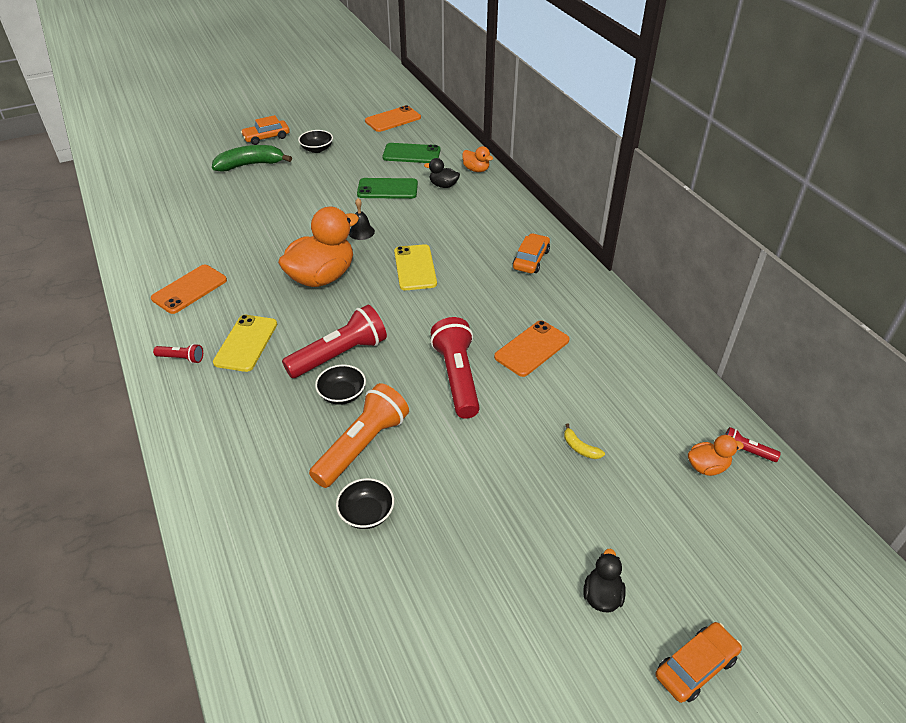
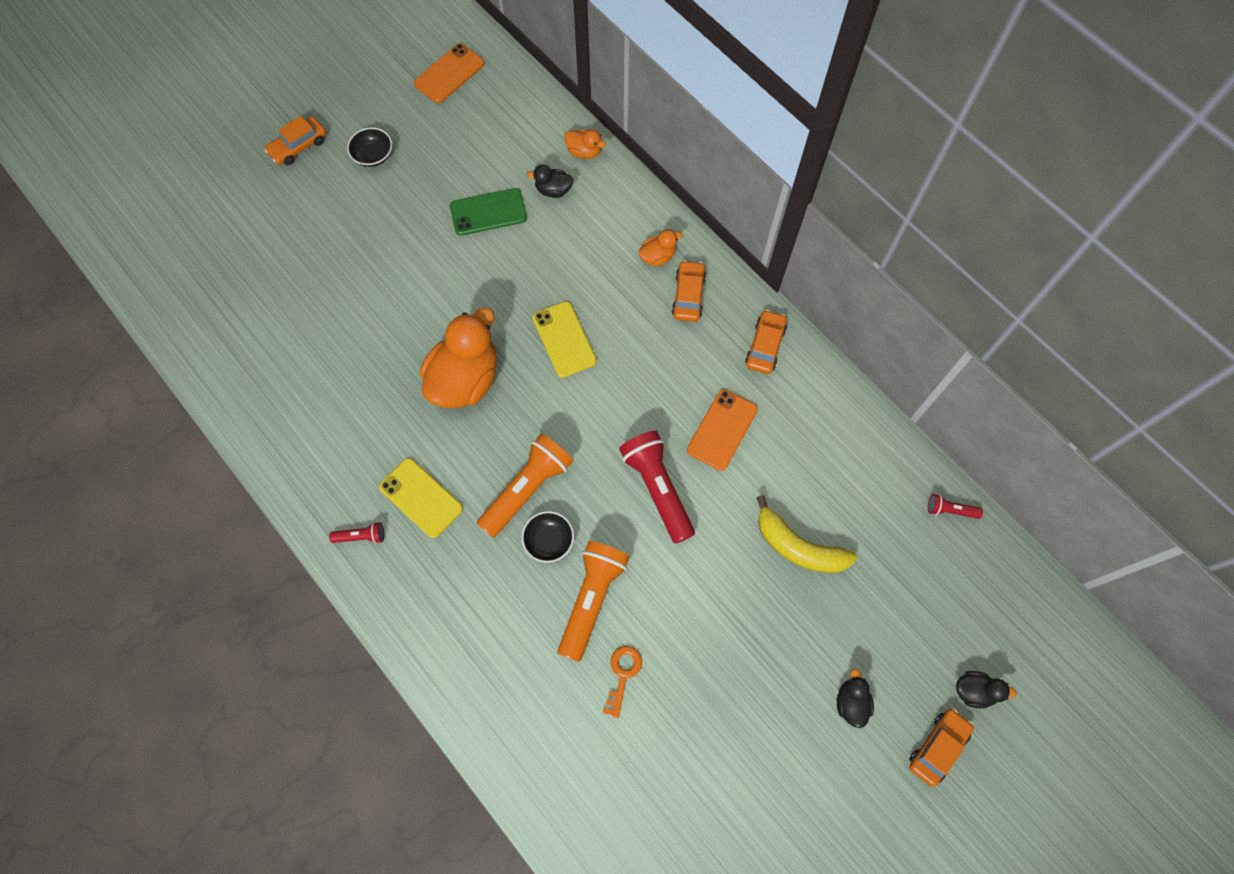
camera: 15 degrees left, 25 degrees up
(189, 289) = (323, 435): orange phone -> none
(246, 343) = (421, 498): yellow phone -> yellow phone turned 45 degrees counterclockwise
(250, 165) = (301, 205): green banana -> none
(339, 355) = (527, 489): red flashlight -> orange flashlight
(361, 232) = (483, 295): black bell -> none
(366, 513) = (622, 675): black bowl -> orange key
(411, 154) = (496, 138): green phone -> none
(580, 448) = (798, 547): yellow banana -> yellow banana, size x2.26
(589, 301) = (765, 346): none -> orange car
(707, 467) = (918, 538): orange duck -> orange duck (657, 256)
(749, 619) = (974, 691): none -> black duck

